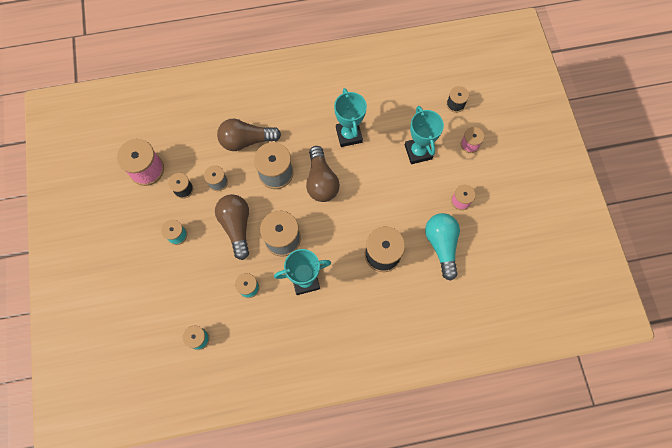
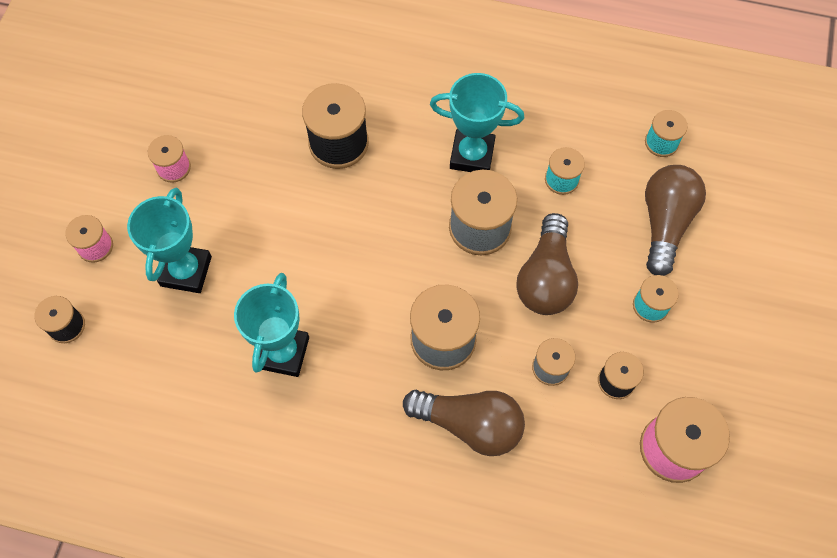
camera: 155 degrees left, 5 degrees down
(321, 181) = (373, 291): brown light bulb -> brown light bulb (665, 223)
(441, 245) = (245, 120): turquoise light bulb -> none

